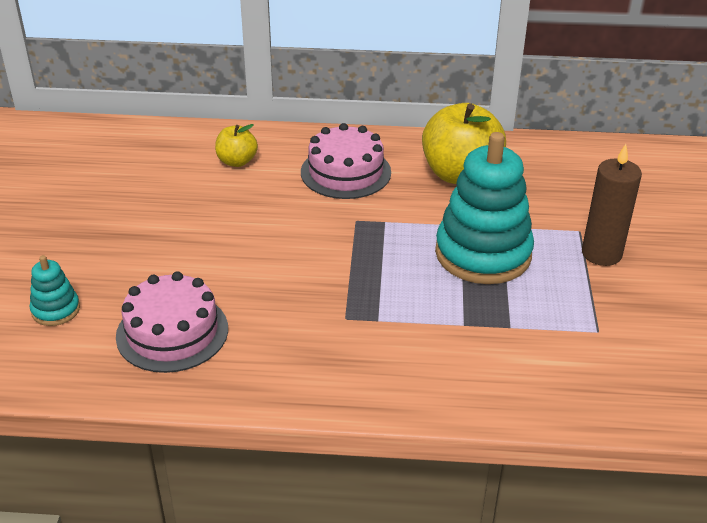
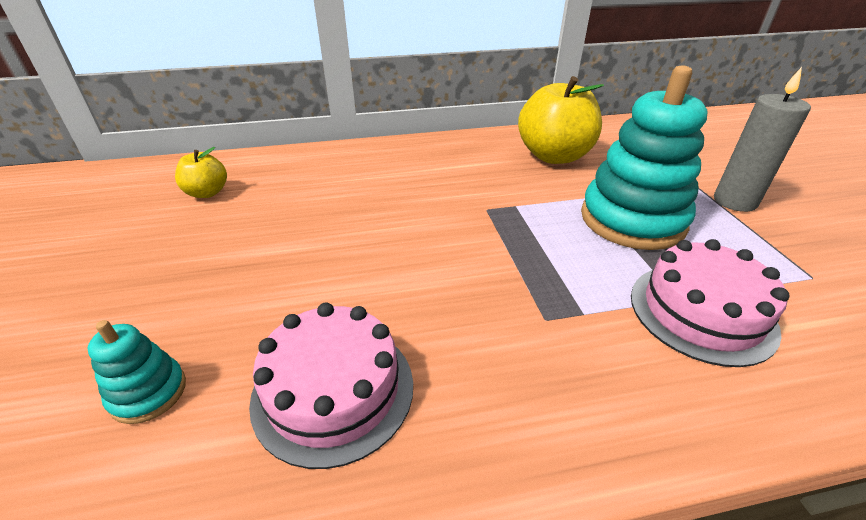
camera: 15 degrees left, 0 degrees up
(237, 161) = (337, 174): yellow apple -> yellow apple (207, 193)
(345, 172) = (449, 168): pink cake -> pink cake (701, 312)
(601, 254) = (735, 201): brown candle -> grey candle

